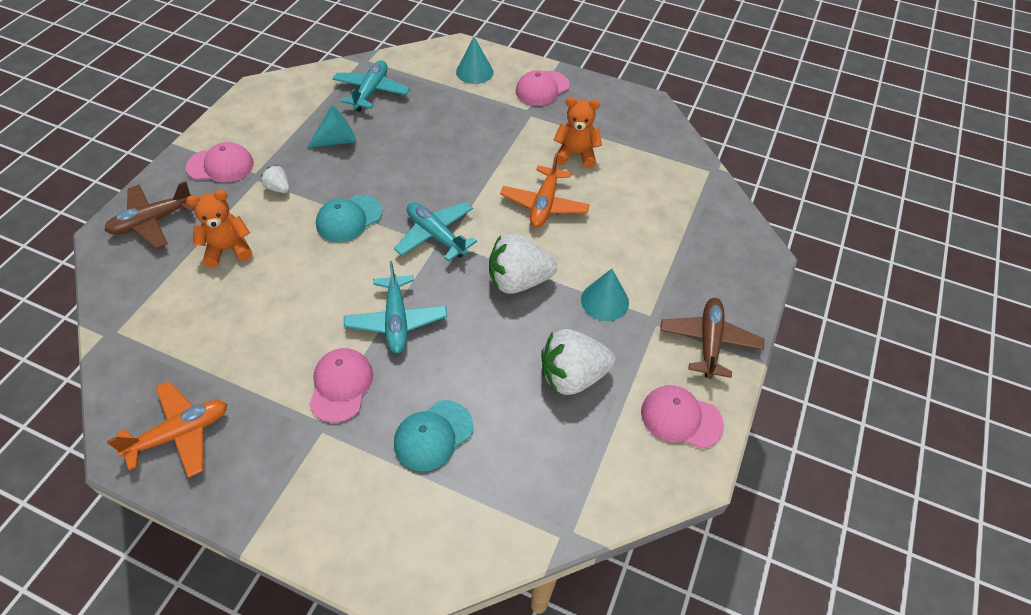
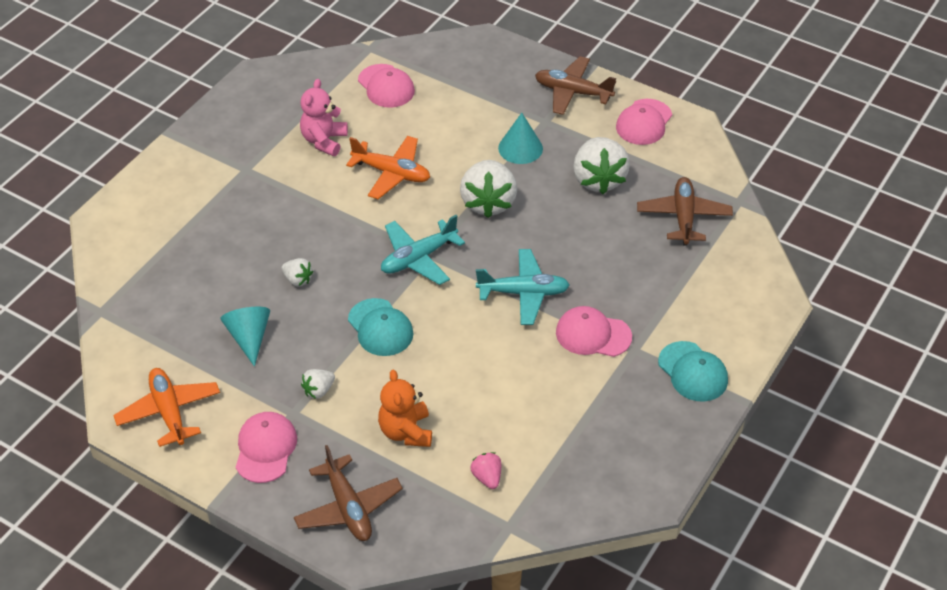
camera: 80 degrees left, 5 degrees down
(168, 312) = (487, 477): none -> pink strawberry
(180, 433) = (634, 452): orange plane -> orange plane (169, 412)
(371, 91) = (165, 305): turquoise plane -> none
(403, 160) = (297, 280): none -> white strawberry
(433, 435) = (649, 273): turquoise cap -> turquoise cap (693, 372)
(474, 72) = (158, 208): turquoise cone -> none
(528, 469) = (683, 217): none -> brown plane
(542, 88) = (207, 154): pink cap -> pink cap (386, 86)
(576, 154) = (324, 141): orange teddy bear -> pink teddy bear

